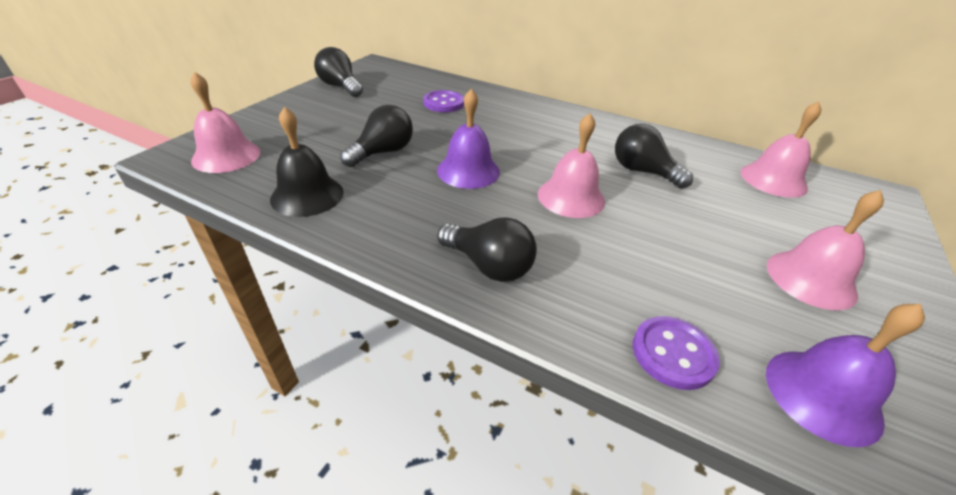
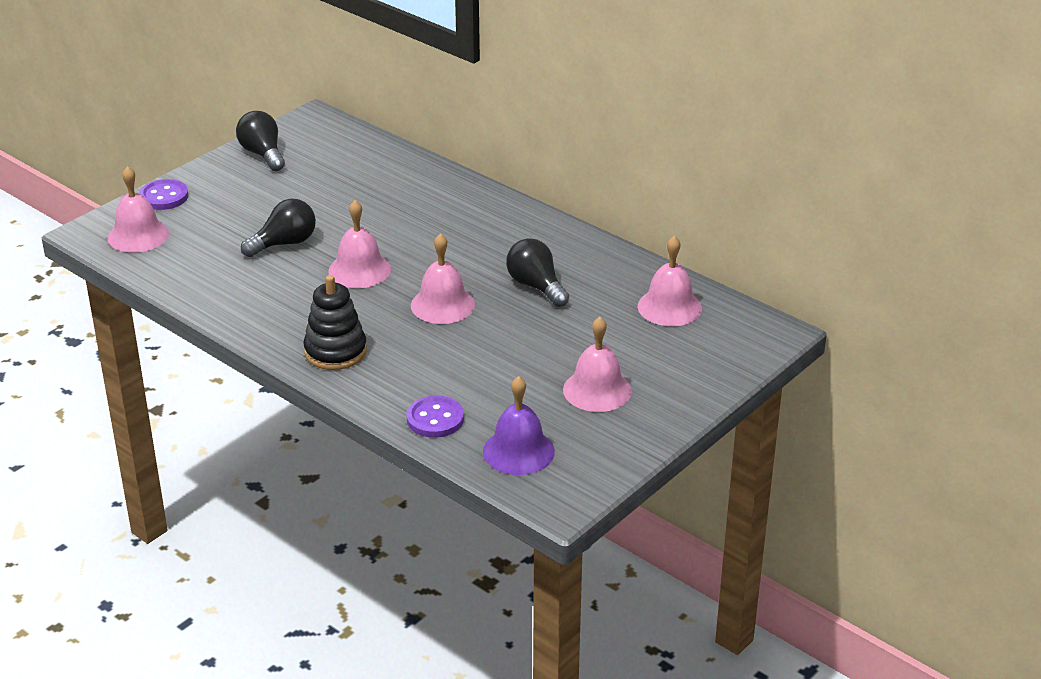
camera: 15 degrees right, 5 degrees down
(307, 195) = (205, 281): black bell -> none
(443, 103) = (372, 186): purple button -> purple button (164, 197)
(468, 171) = (359, 270): purple bell -> pink bell
(489, 265) = (335, 351): black light bulb -> black stacking toy

